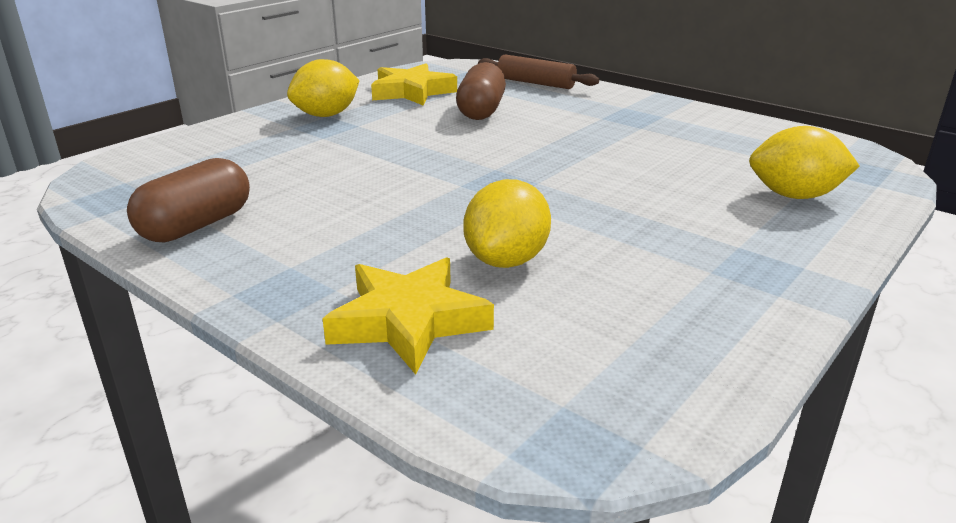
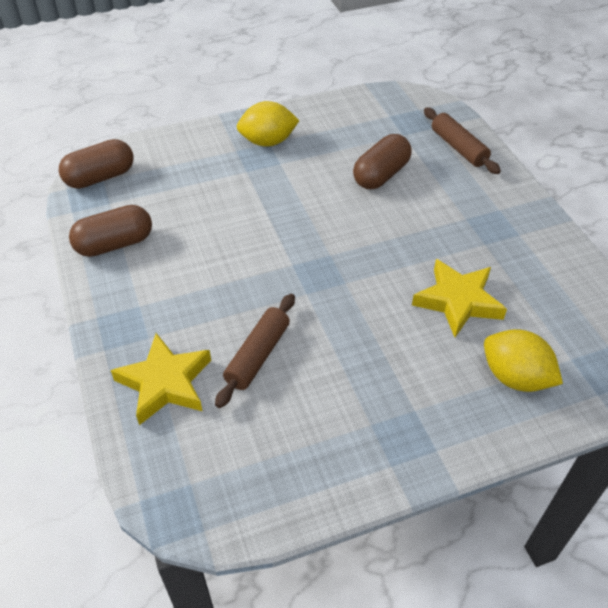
camera: 30 degrees right, 20 degrees up
(118, 180) = (100, 177): none -> brown capsule
(412, 92) = (351, 129): yellow star -> yellow star (458, 301)
(506, 260) = (257, 355): yellow lemon -> brown rolling pin

